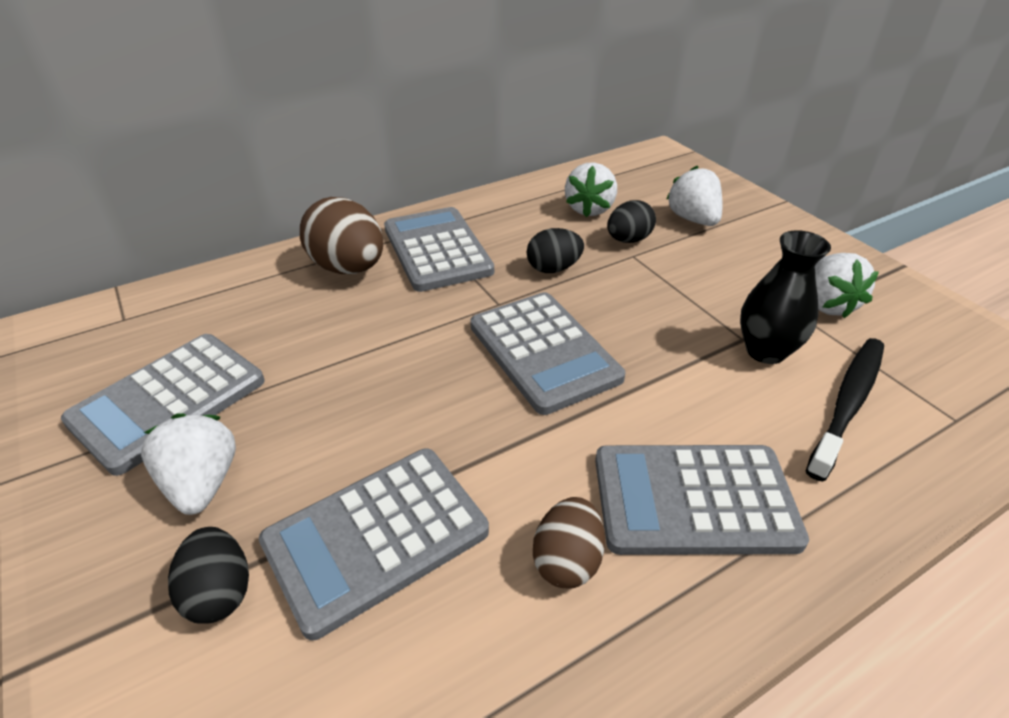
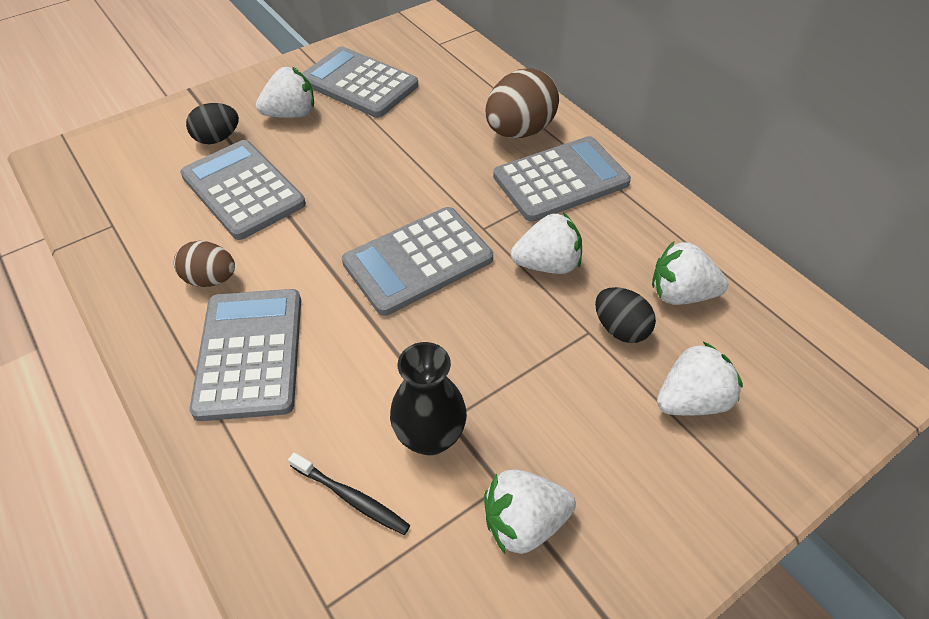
camera: 85 degrees right, 10 degrees up
(553, 268) = (547, 264): black egg -> white strawberry
(847, 404) = (351, 497): black toothbrush -> black toothbrush, size x0.62

